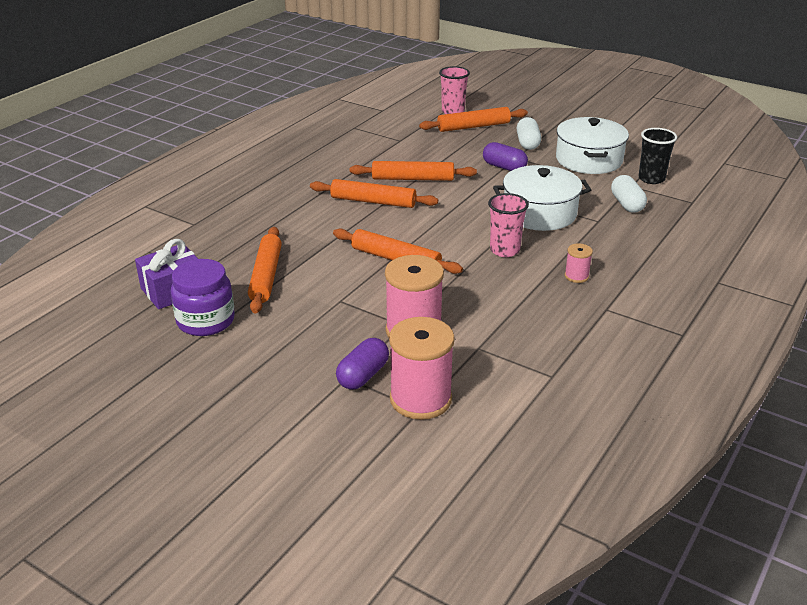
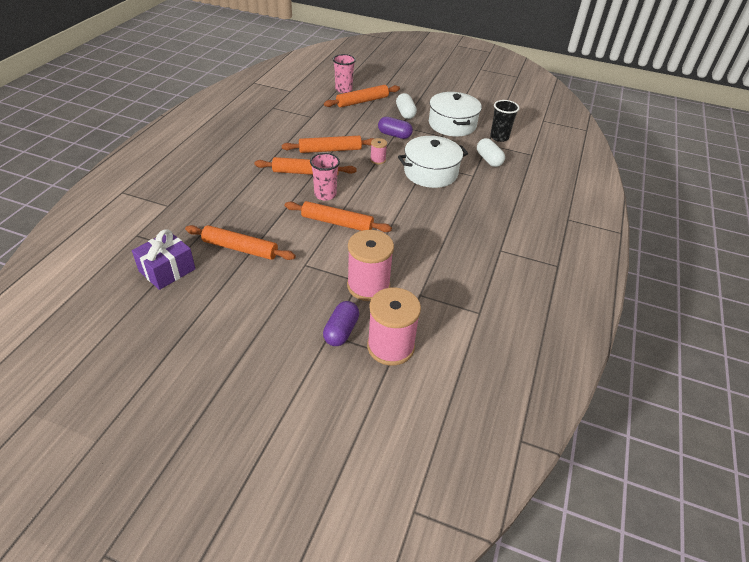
camera: 15 degrees left, 10 degrees up
(206, 321) = (202, 296): purple jar -> none
(266, 276) = (240, 248): orange rolling pin -> orange rolling pin turned 60 degrees counterclockwise
(504, 250) = (415, 207): pink cup -> pink cup (325, 195)
(576, 276) = (472, 224): pink spool -> pink spool (378, 160)

